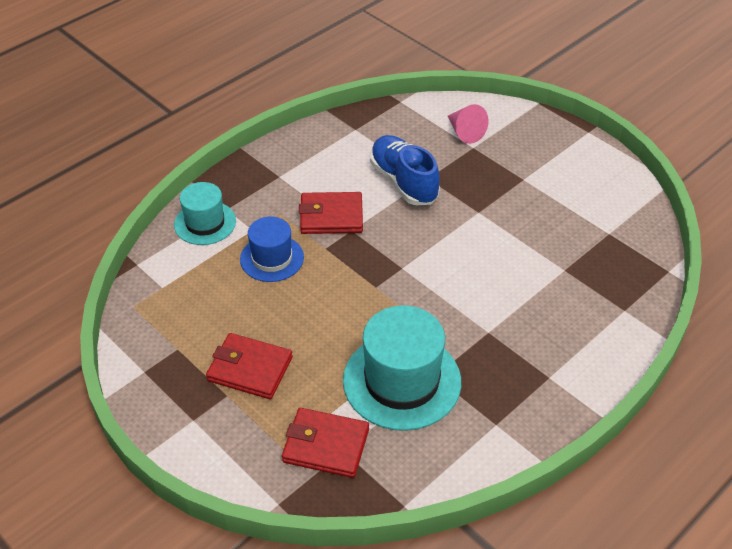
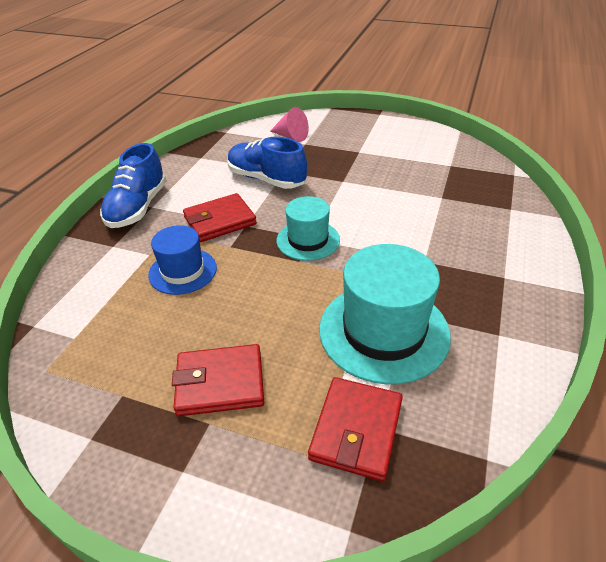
camera: 25 degrees left, 5 degrees down
(205, 223) = (95, 264): turquoise hat -> turquoise hat (308, 240)
(266, 173) = (138, 207): none -> blue shoe
(326, 445) = (356, 430): red wallet -> red wallet turned 60 degrees counterclockwise

